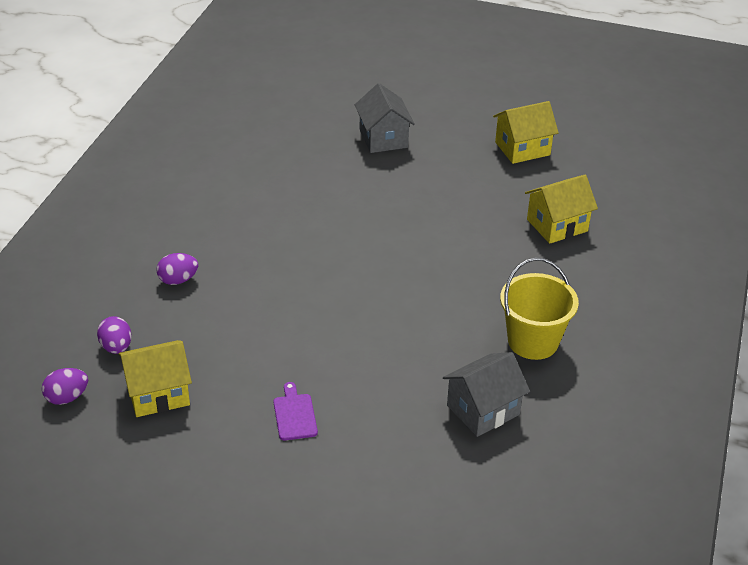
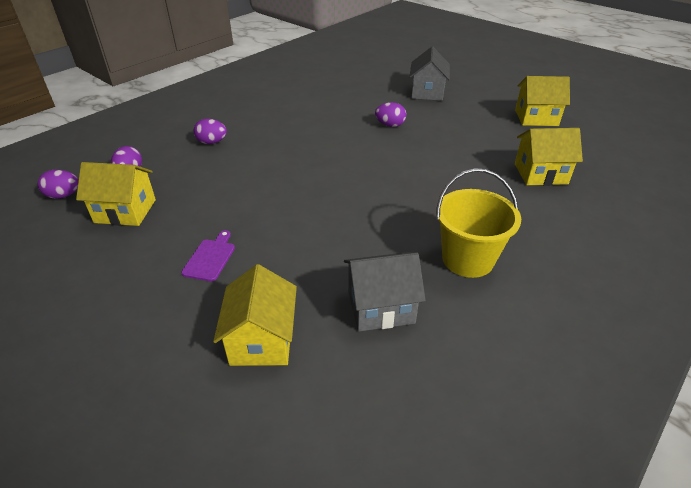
camera: 25 degrees right, 0 degrees up
(369, 200) = (390, 125): none -> purple egg
(401, 470) = (262, 340): none -> yellow house

